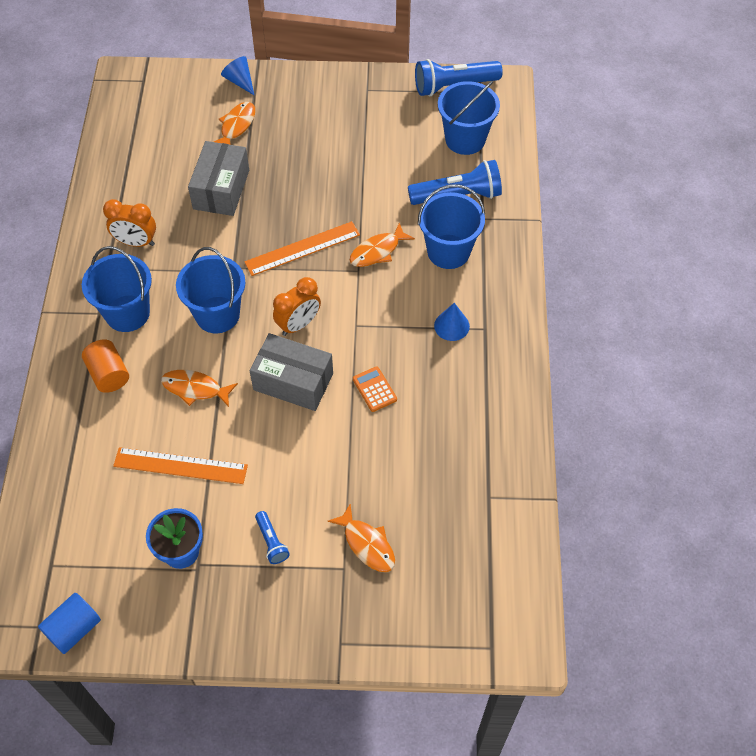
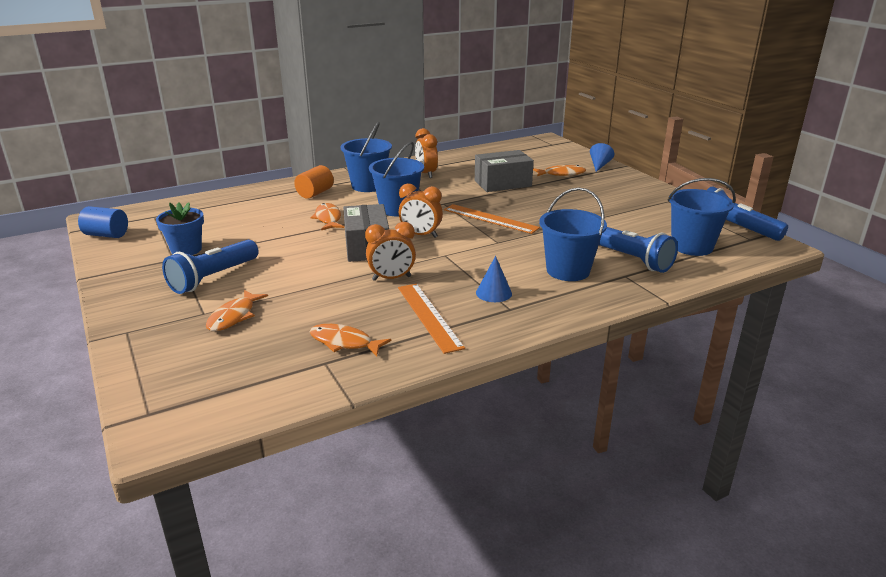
camera: 60 degrees right, 30 degrees down
(180, 465) = (259, 231): orange ruler -> orange ruler (429, 316)
(271, 542) = (213, 278): blue flashlight -> blue flashlight, size x2.00
(374, 389) = (391, 278): orange calculator -> orange clock
(377, 251) = (526, 244): orange fish -> orange fish (344, 342)

